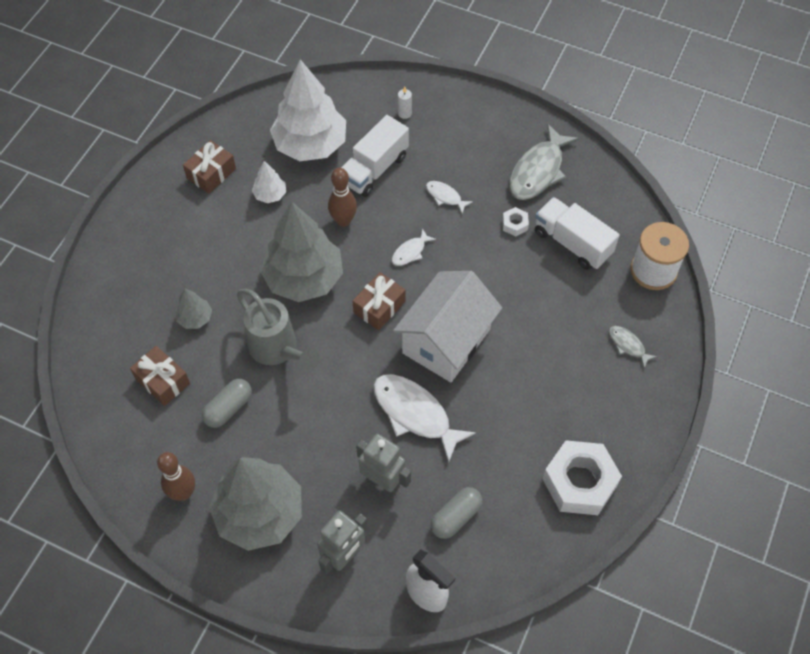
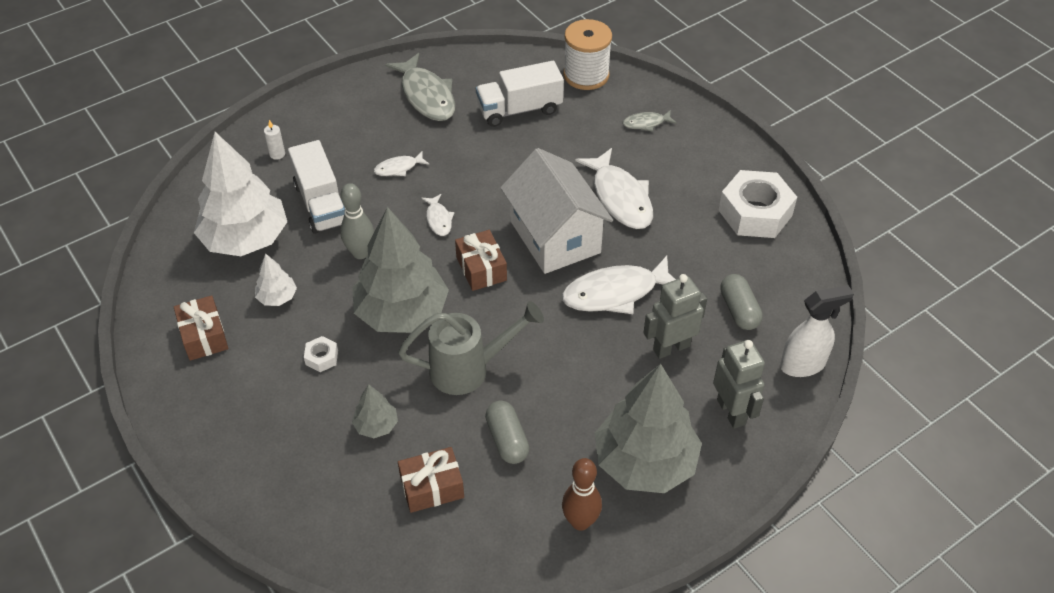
camera: 60 degrees left, 10 degrees down
(343, 221) = (360, 253): brown bowling pin -> grey bowling pin
(515, 224) = (469, 136): white nut -> white nut (322, 358)
(523, 367) = (620, 197): none -> white fish

